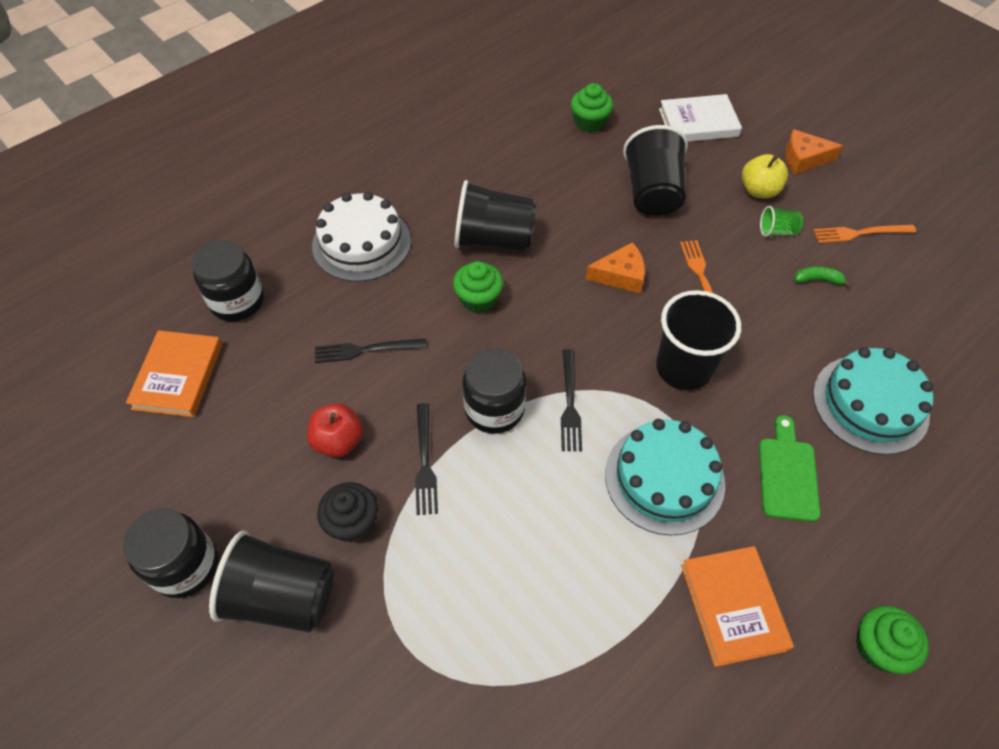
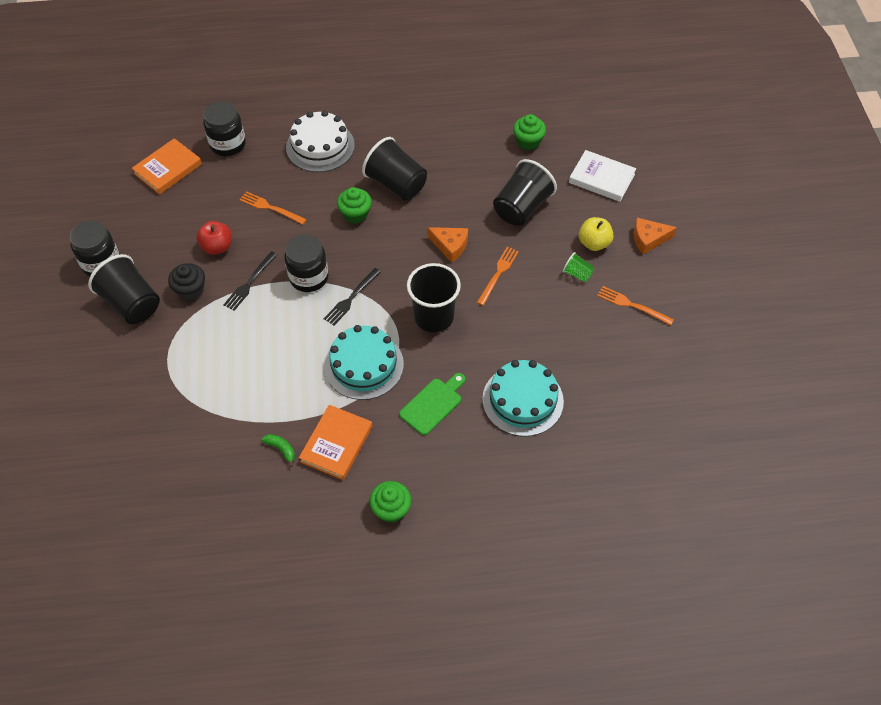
camera: 35 degrees right, 0 degrees up
(366, 350) = (271, 208): black fork -> orange fork
(803, 159) = (648, 239): orange cheese -> orange cheese turned 45 degrees counterclockwise
(817, 279) = (570, 316): green banana -> green banana (281, 449)

